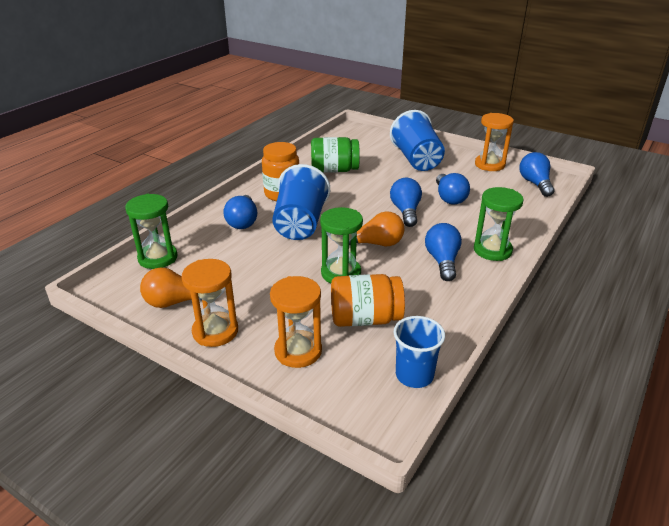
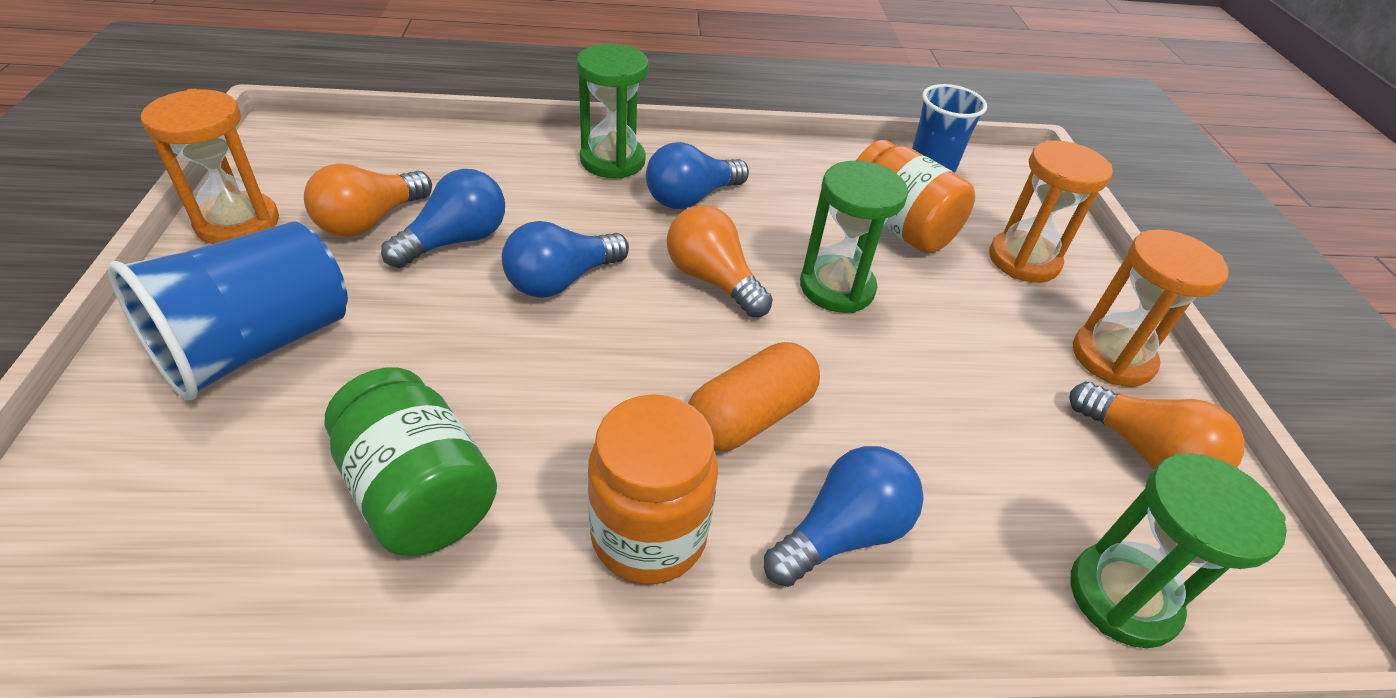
camera: 130 degrees left, 10 degrees up
(300, 224) = (750, 417): blue cup -> orange capsule
(475, 185) = (370, 221): none -> orange light bulb
(535, 183) = (317, 155): blue light bulb -> none

